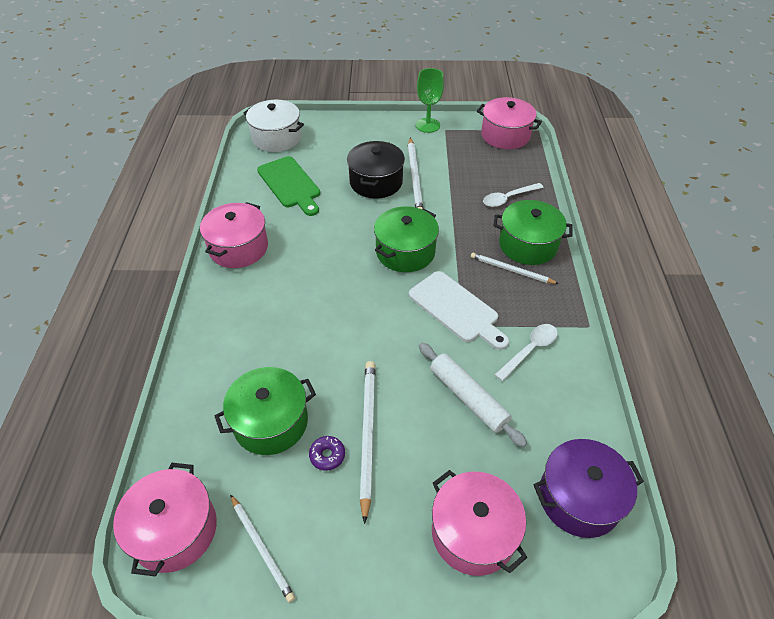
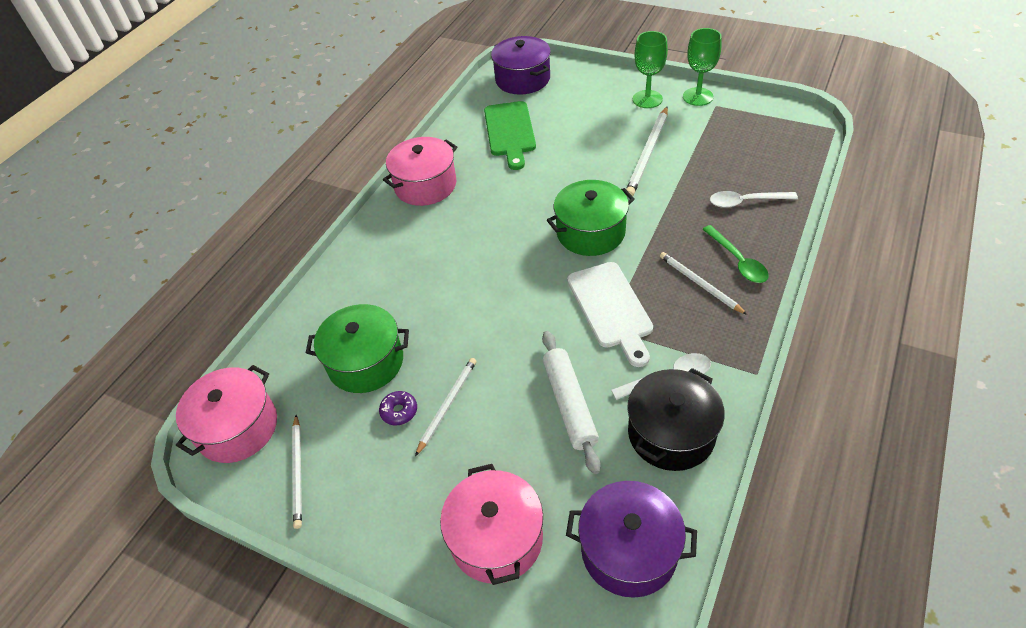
camera: 30 degrees right, 0 degrees up
(276, 138) = (522, 79): white pot -> purple pot
(367, 434) = (447, 405): white pencil -> white pencil, size x0.65
(376, 182) = (601, 149): black pot -> black pot (671, 433)
(390, 135) = (647, 99): none -> green goblet
(505, 135) = (787, 127): pink pot -> none
(528, 245) = (737, 261): green pot -> green spoon

